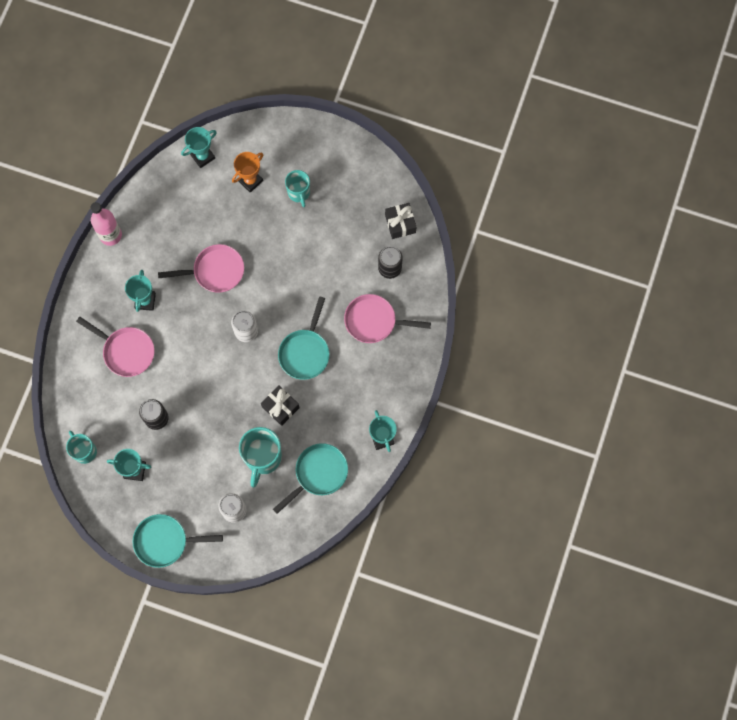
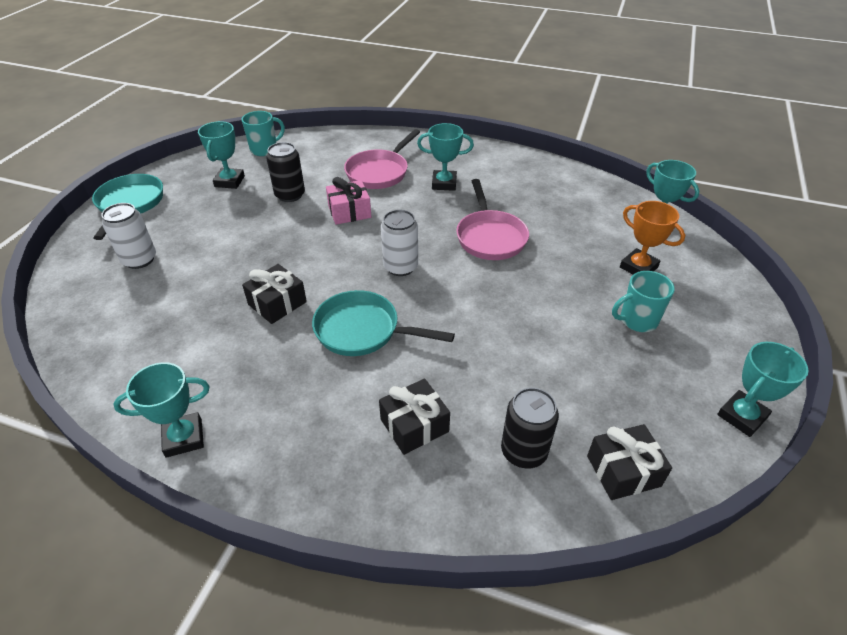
camera: 90 degrees right, 30 degrees down
(110, 235) = (525, 158): pink bottle -> none
(181, 370) = (349, 212): none -> pink gift
(263, 458) = (204, 286): turquoise mug -> none
(318, 474) = (154, 348): turquoise pan -> none
(368, 159) = (742, 416): none -> turquoise trophy
(374, 321) = (414, 425): pink pan -> black gift

